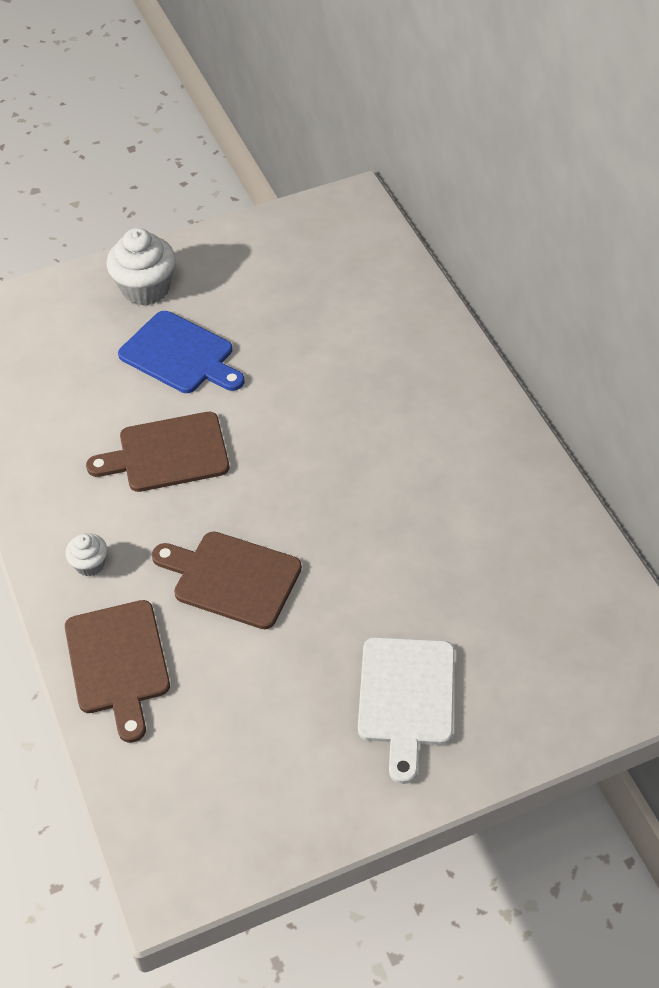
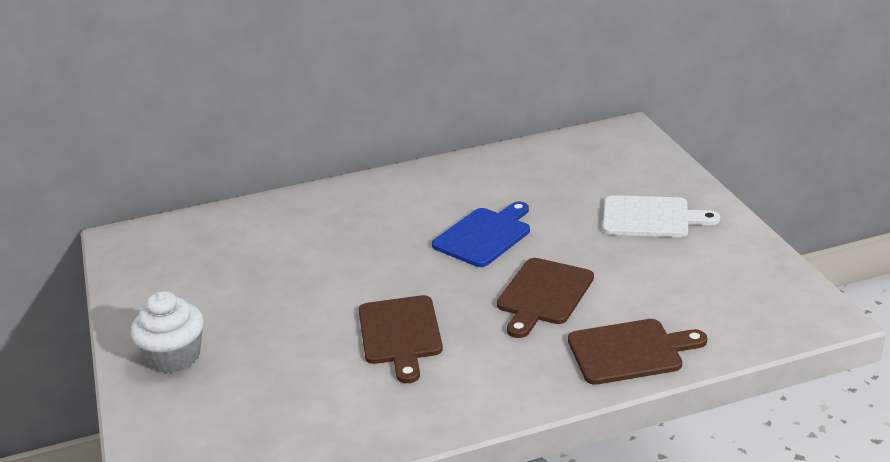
camera: 85 degrees left, 20 degrees down
(90, 564) = (524, 374): white cupcake -> none
(180, 355) = (277, 331): blue cutting board -> blue cutting board (484, 235)

